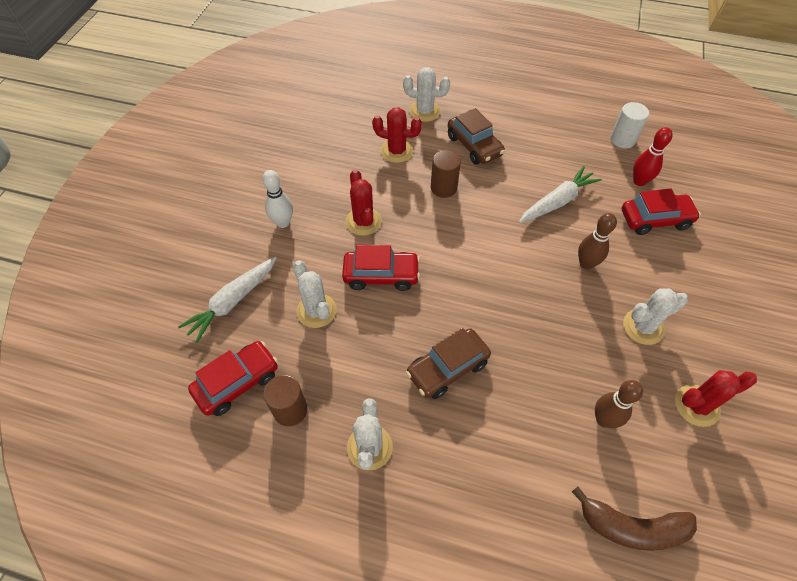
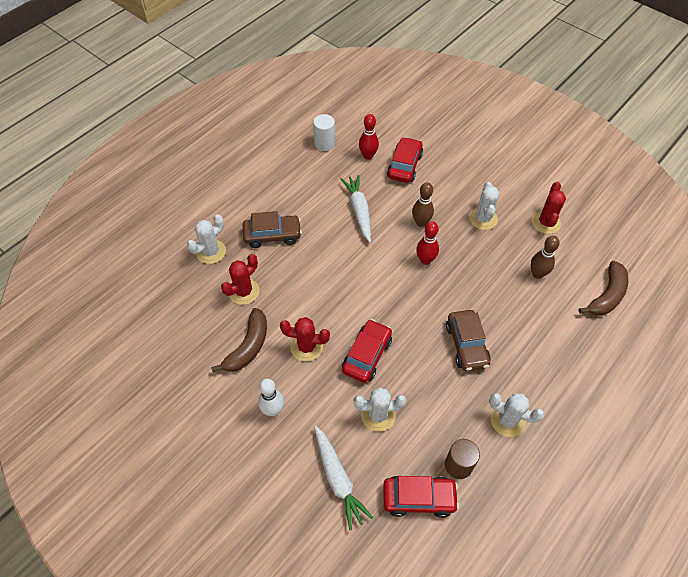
camera: 65 degrees left, 0 degrees up
(237, 382) = (419, 498): red car -> red car turned 105 degrees clockwise
(340, 178) = (248, 346): none -> brown banana
(443, 188) = (304, 275): brown cylinder -> none
(536, 286) = (425, 260): none -> red bowling pin

